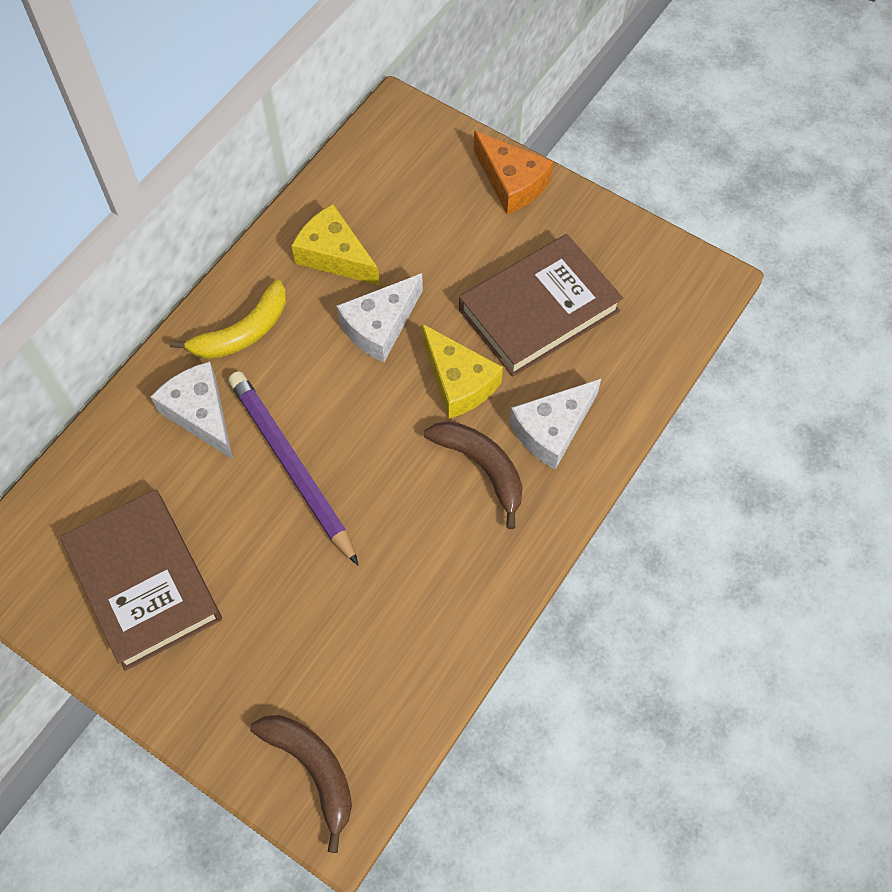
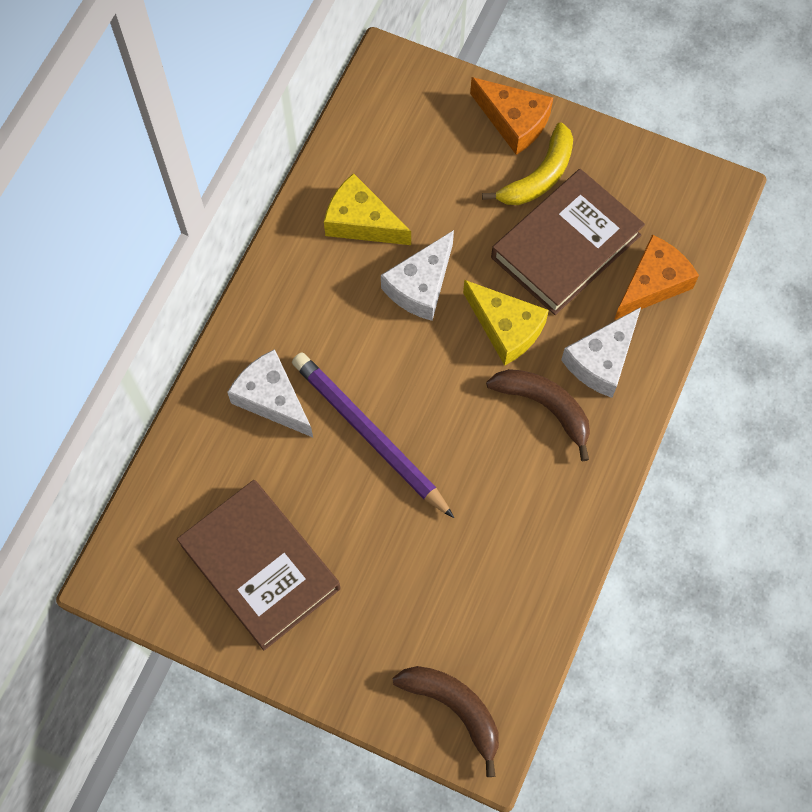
camera: 10 degrees left, 5 degrees up
(243, 332) = (292, 312): yellow banana -> yellow banana (539, 176)
(622, 361) = (652, 284): none -> orange cheese

